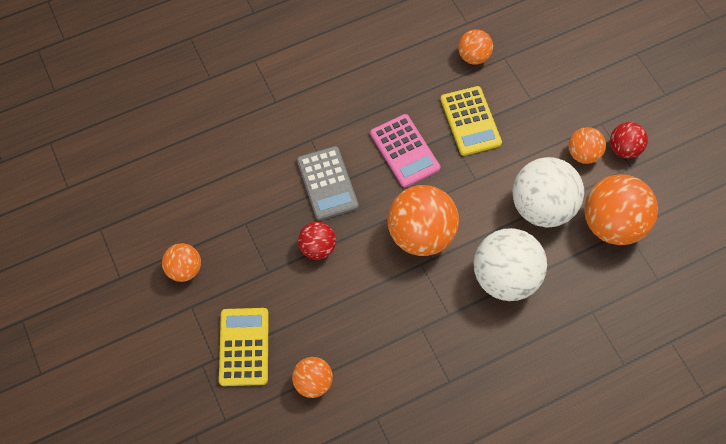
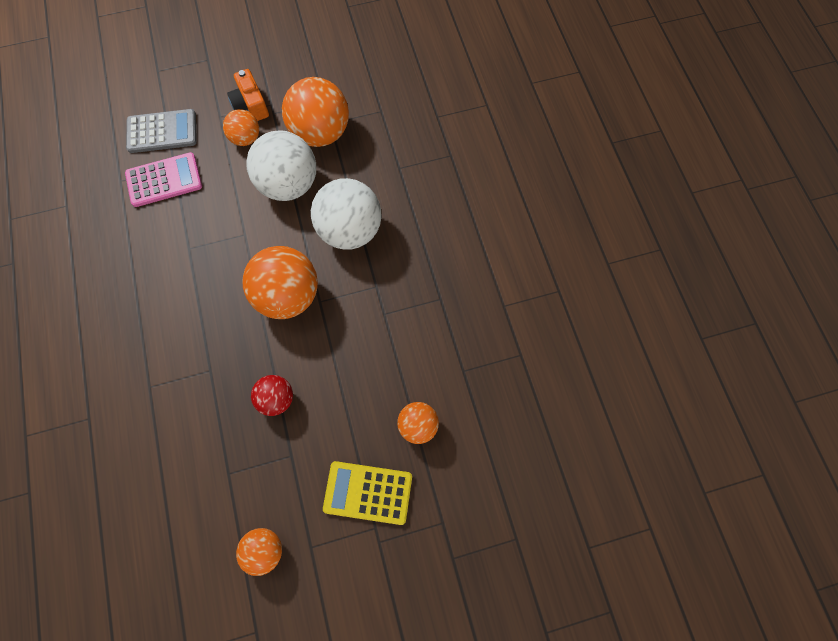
camera: 80 degrees left, 5 degrees up
(327, 183) = (206, 377): grey calculator -> grey calculator (162, 132)
(404, 151) = (193, 293): pink calculator -> pink calculator (164, 180)
(470, 121) = (180, 226): yellow calculator -> none
(473, 56) = (108, 207): orange ball -> none
(624, 148) = (251, 105): red ball -> orange camera

